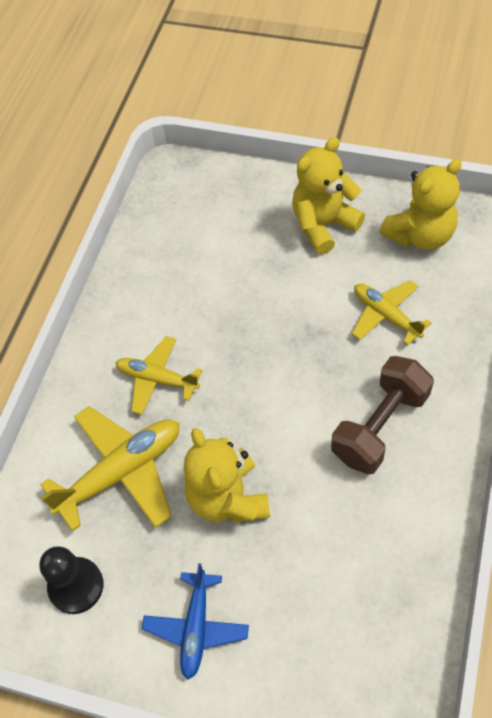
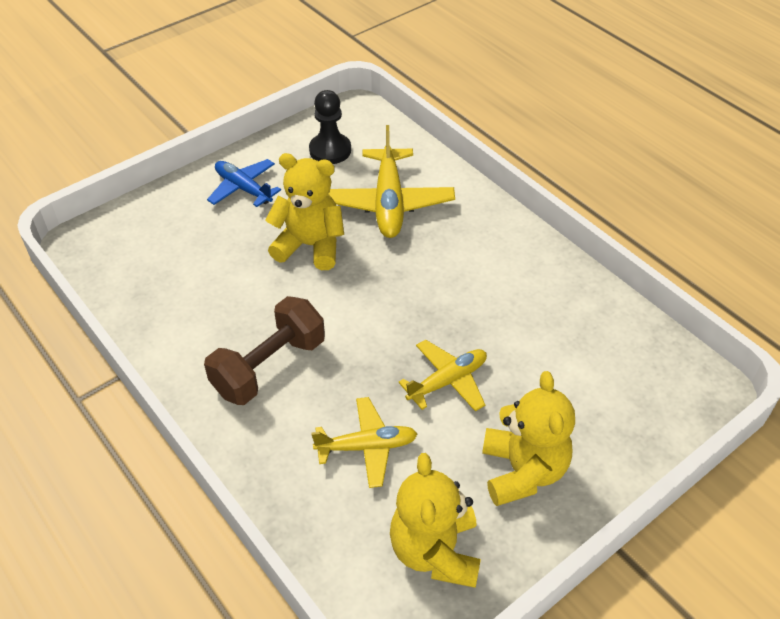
camera: 120 degrees right, 10 degrees down
(157, 379) = (450, 257): yellow plane -> yellow plane (447, 381)
(380, 426) = (269, 367): brown dumbbell -> brown dumbbell turned 60 degrees clockwise

